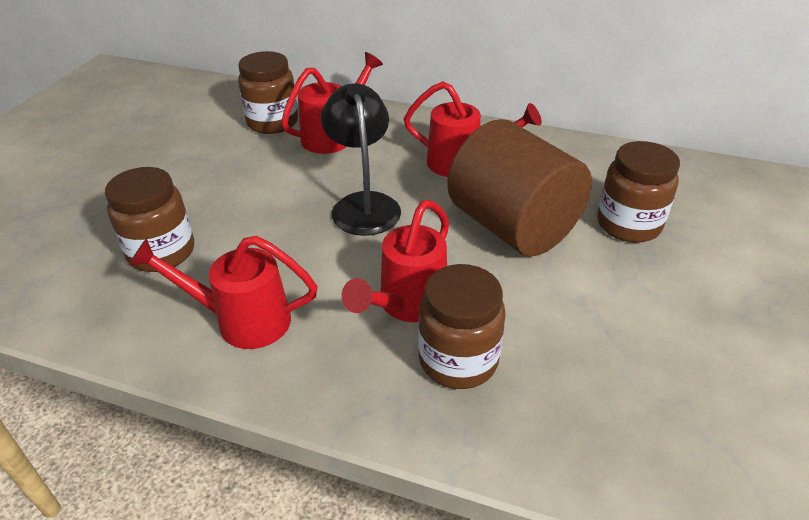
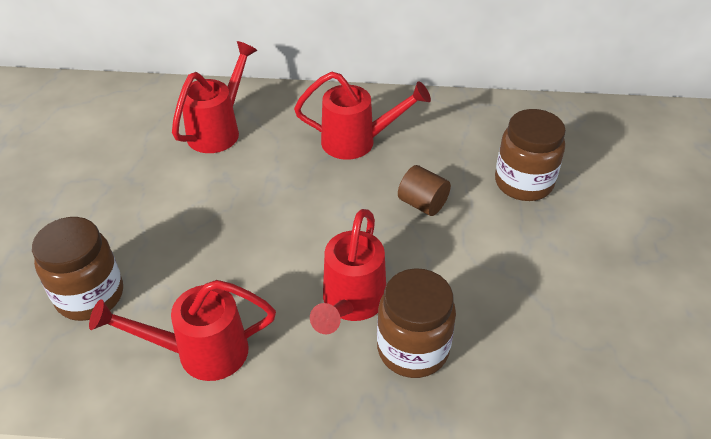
camera: 15 degrees left, 5 degrees up
(272, 122) = (149, 123): brown jar -> none
(363, 204) = (275, 204): black lamp -> none
(512, 227) = (422, 204): brown cylinder -> brown cylinder, size x0.41

